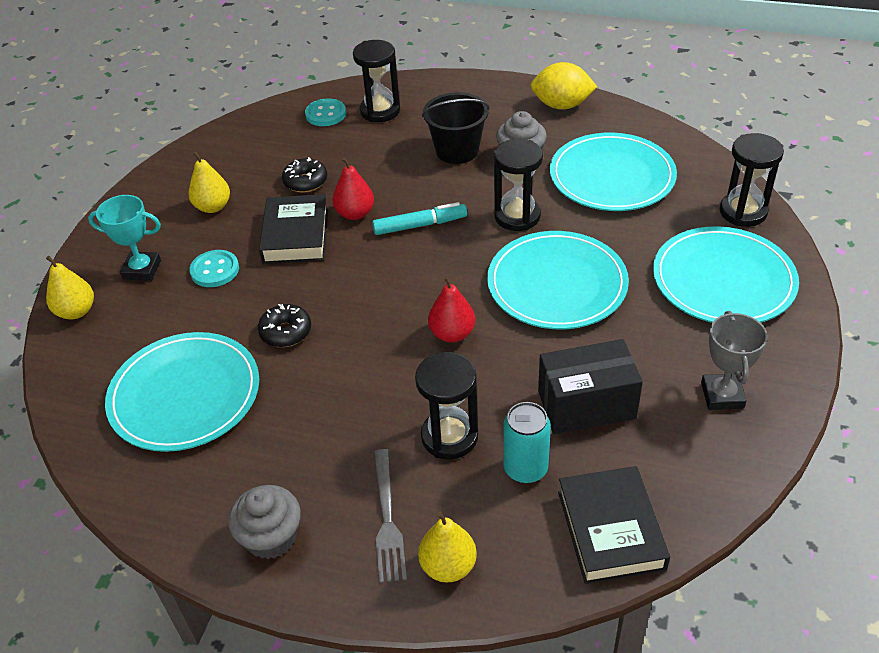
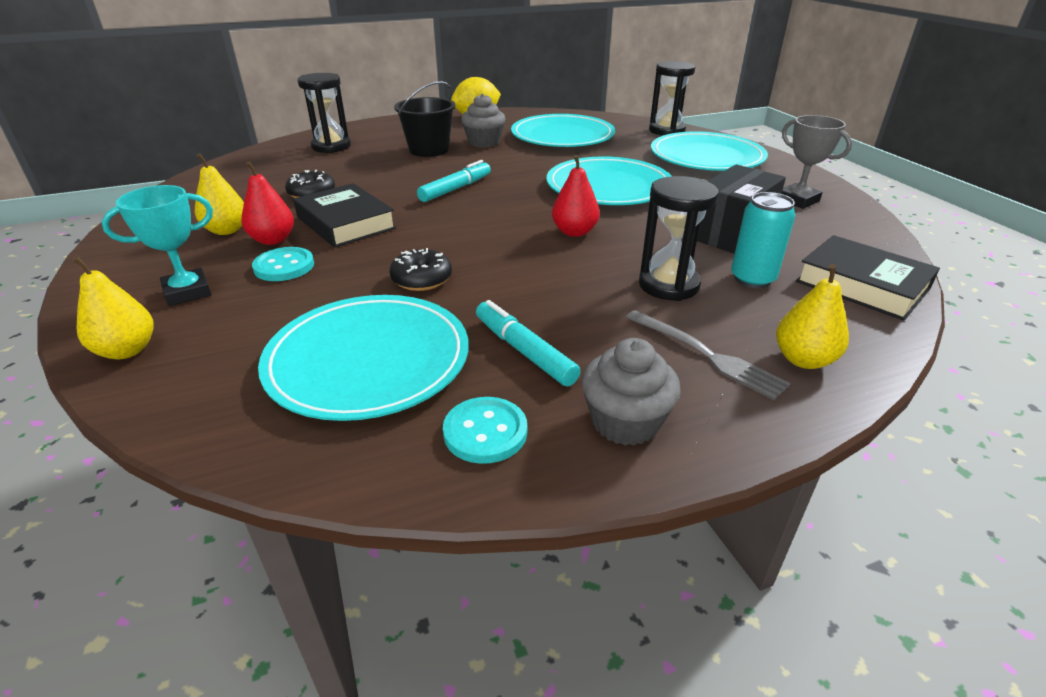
camera: 40 degrees left, 10 degrees down
(278, 442) = (524, 351): none -> turquoise marker
(326, 114) = (280, 158): turquoise button -> turquoise button (485, 432)
(355, 213) = (387, 197): red pear -> red pear (273, 240)
(517, 216) = (526, 166): black hourglass -> none

